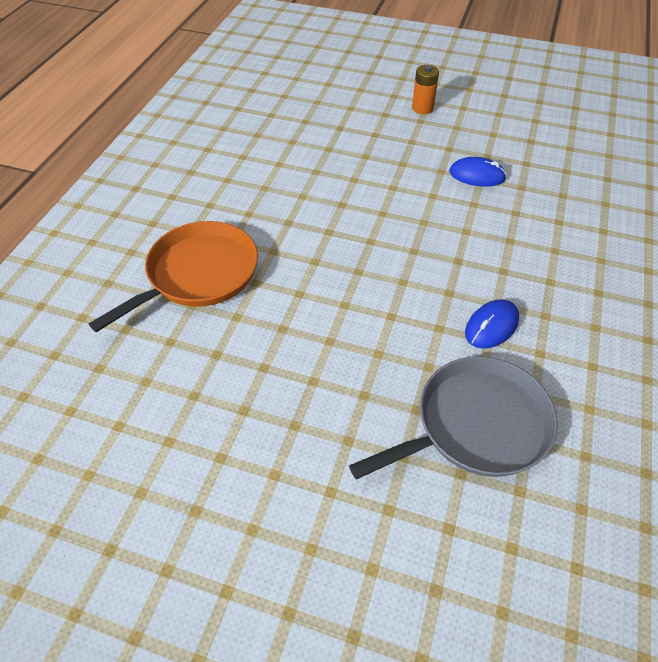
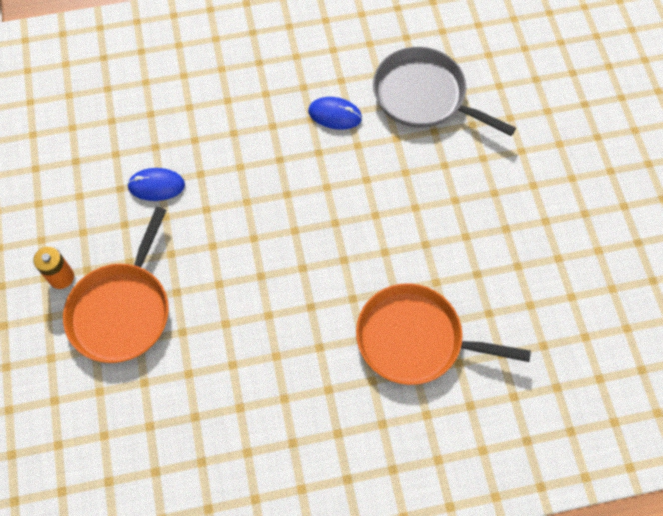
camera: 120 degrees left, 15 degrees up
(371, 127) = (122, 310): none -> orange pan
(477, 175) = (156, 186): blue mouse -> blue mouse turned 75 degrees counterclockwise

